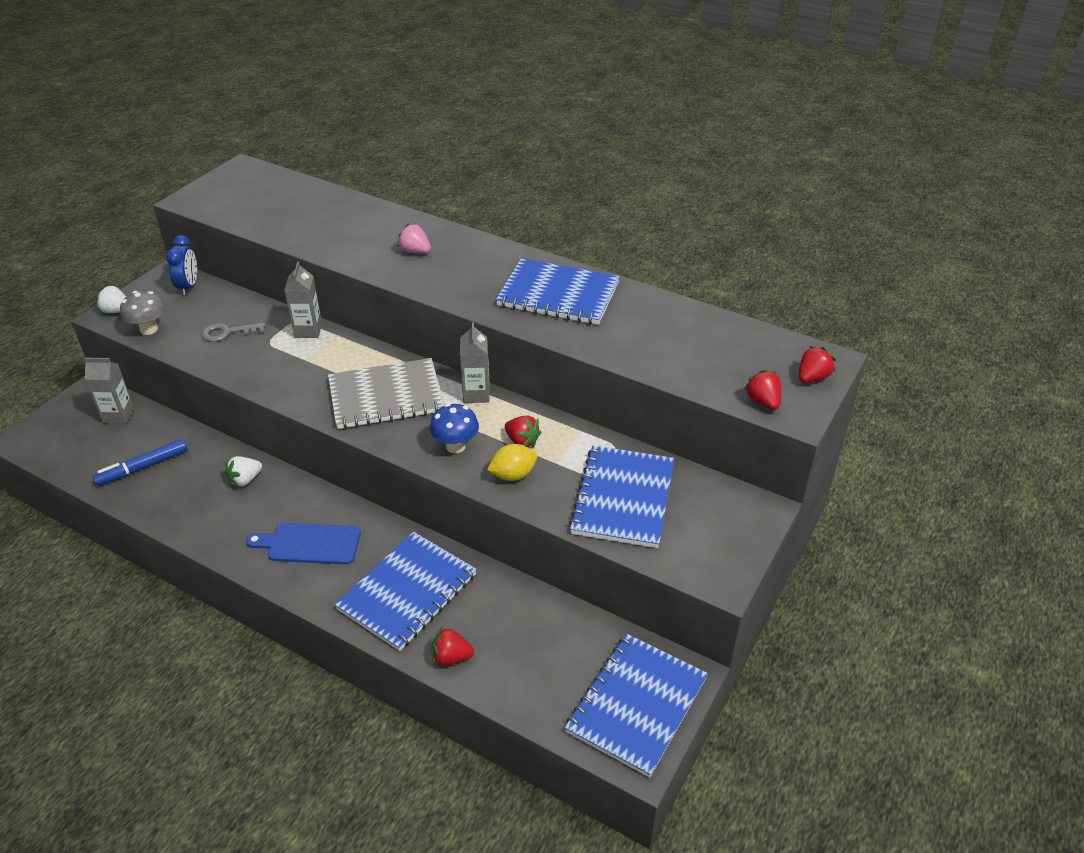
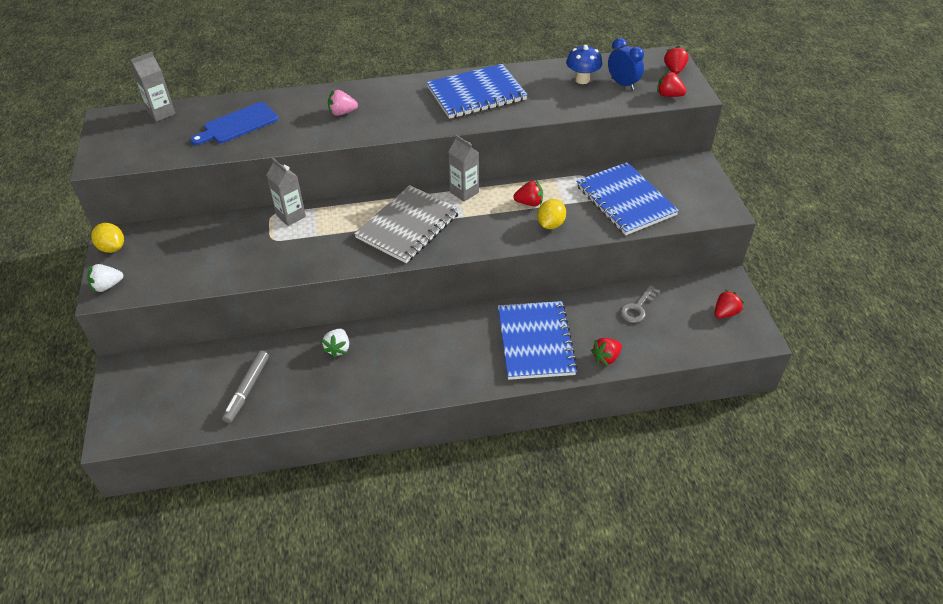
camera: 40 degrees left, 5 degrees up
(118, 415) = (173, 370): grey carton -> grey carton (161, 113)
(143, 467) = (247, 389): blue marker -> grey marker
(149, 329) = (158, 283): grey mushroom -> none
(158, 282) = (112, 248): none -> yellow lemon
(188, 286) = (145, 237): blue clock -> blue clock (623, 84)
(228, 332) = (229, 250): grey key -> grey key (637, 308)
(309, 544) = (438, 356): blue cutting board -> blue cutting board (238, 124)
(455, 446) = (495, 229): blue mushroom -> blue mushroom (582, 80)
(637, 705) = (725, 313): blue notebook -> red strawberry

